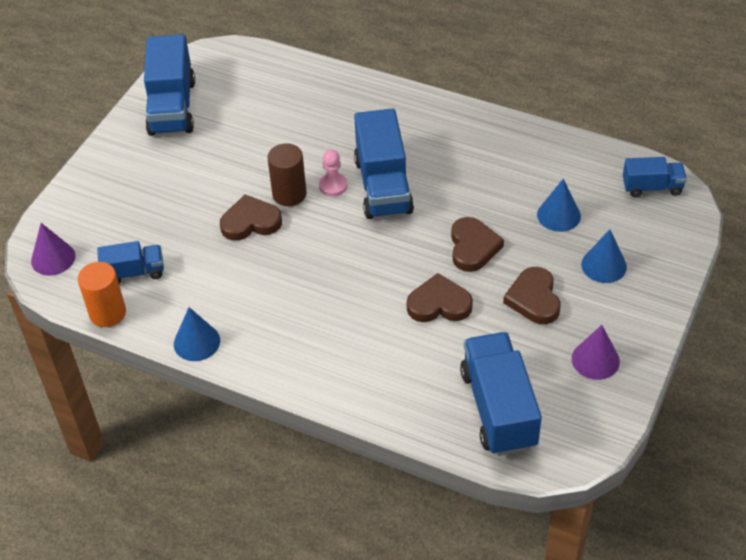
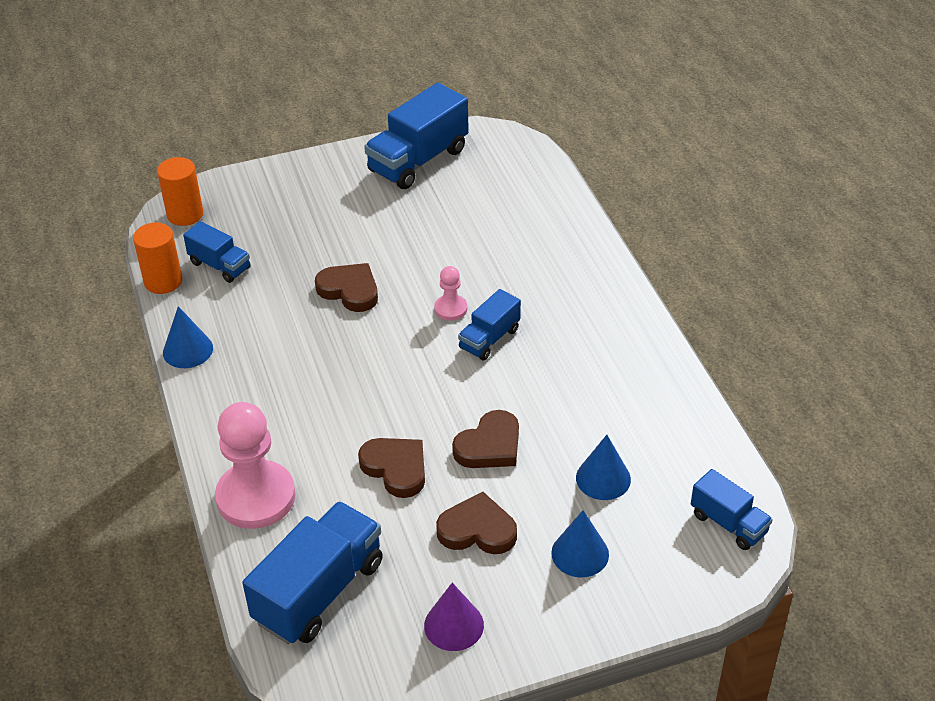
camera: 45 degrees right, 5 degrees down
(53, 258) = (185, 214): purple cone -> orange cylinder
(289, 194) = (408, 290): brown cylinder -> none
(381, 390) = (256, 497): none -> pink pawn
(383, 186) = (489, 339): blue truck -> blue truck, size x0.56
(534, 299) = (477, 530): brown heart -> brown heart turned 60 degrees clockwise

